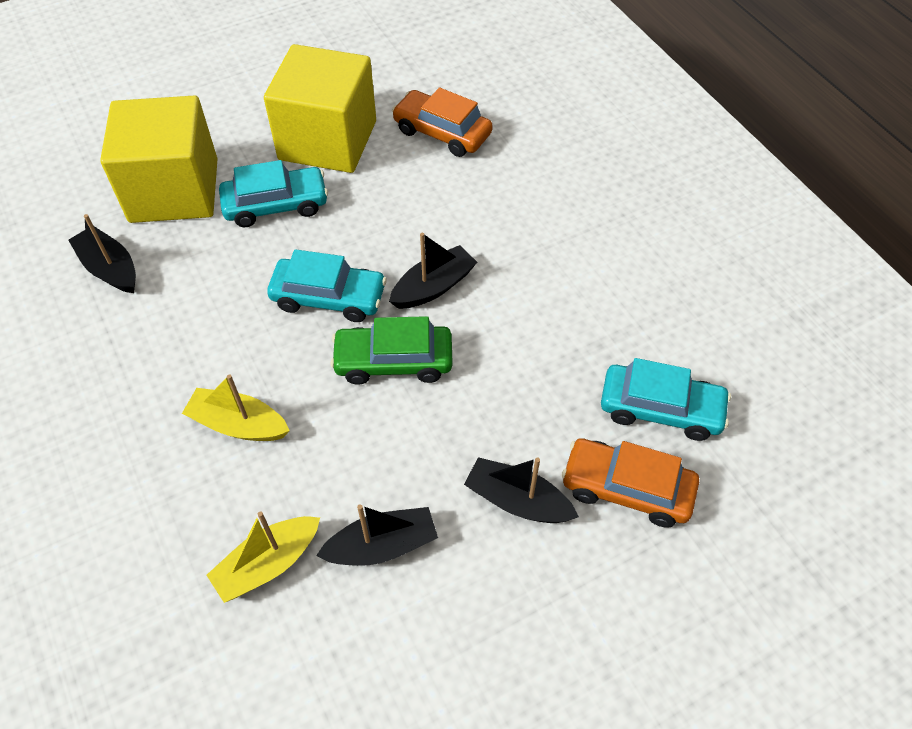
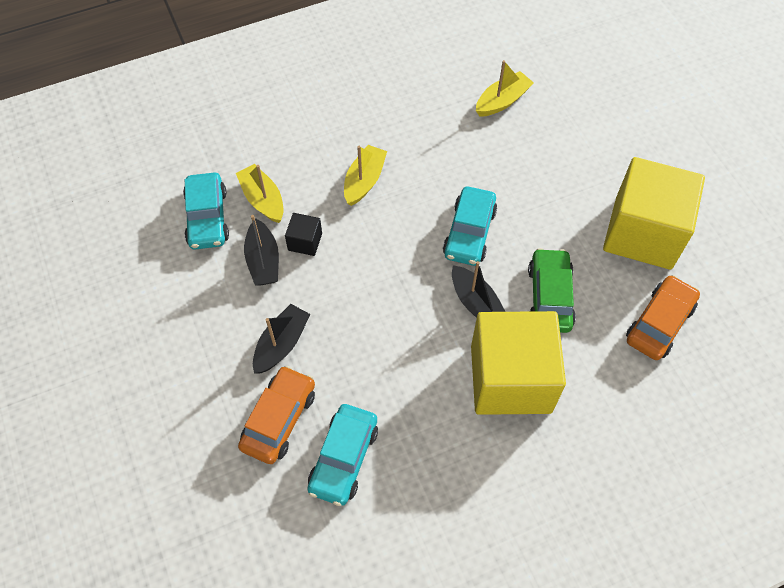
camera: 95 degrees right, 5 degrees up
(110, 268) = (502, 101): black boat -> yellow boat
(174, 190) = (580, 132): yellow cube -> yellow cube (510, 379)
(276, 205) = (565, 197): turquoise car -> turquoise car (207, 218)
(347, 492) = (305, 242): none -> black cube
(393, 361) = (407, 273): green car -> green car (549, 297)

